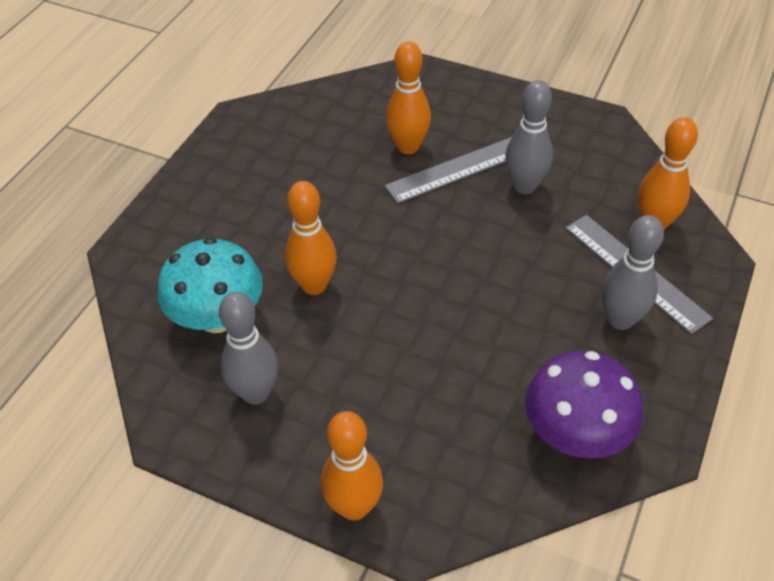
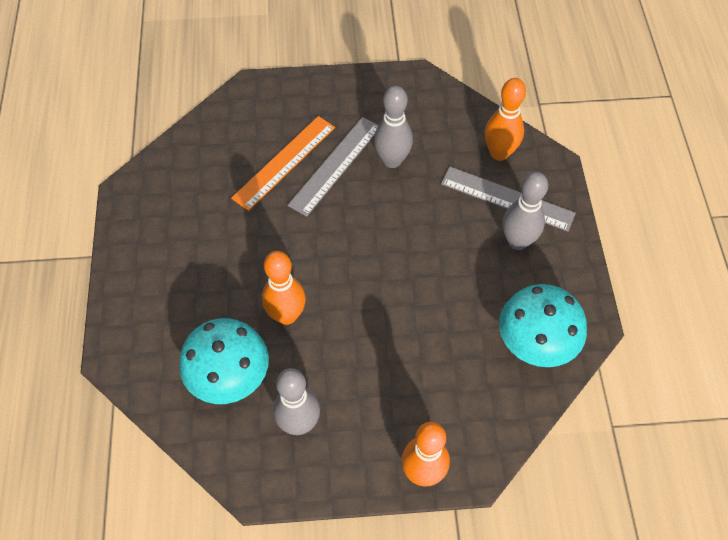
camera: 30 degrees left, 10 degrees up
(408, 147) = (284, 162): orange bowling pin -> orange ruler
(575, 434) = (535, 343): purple mushroom -> turquoise mushroom

